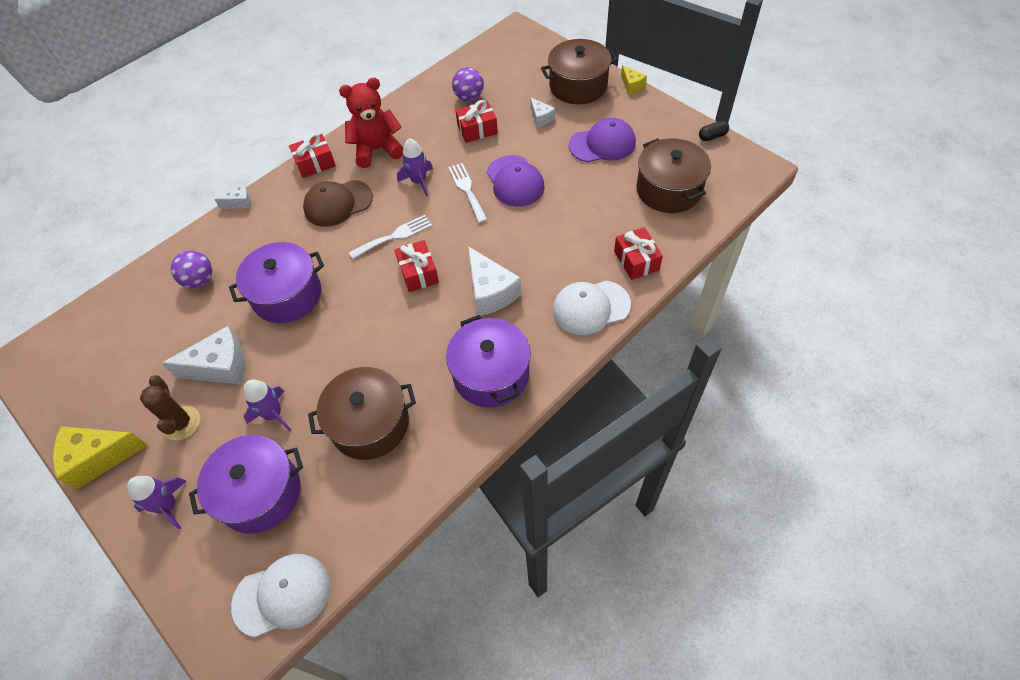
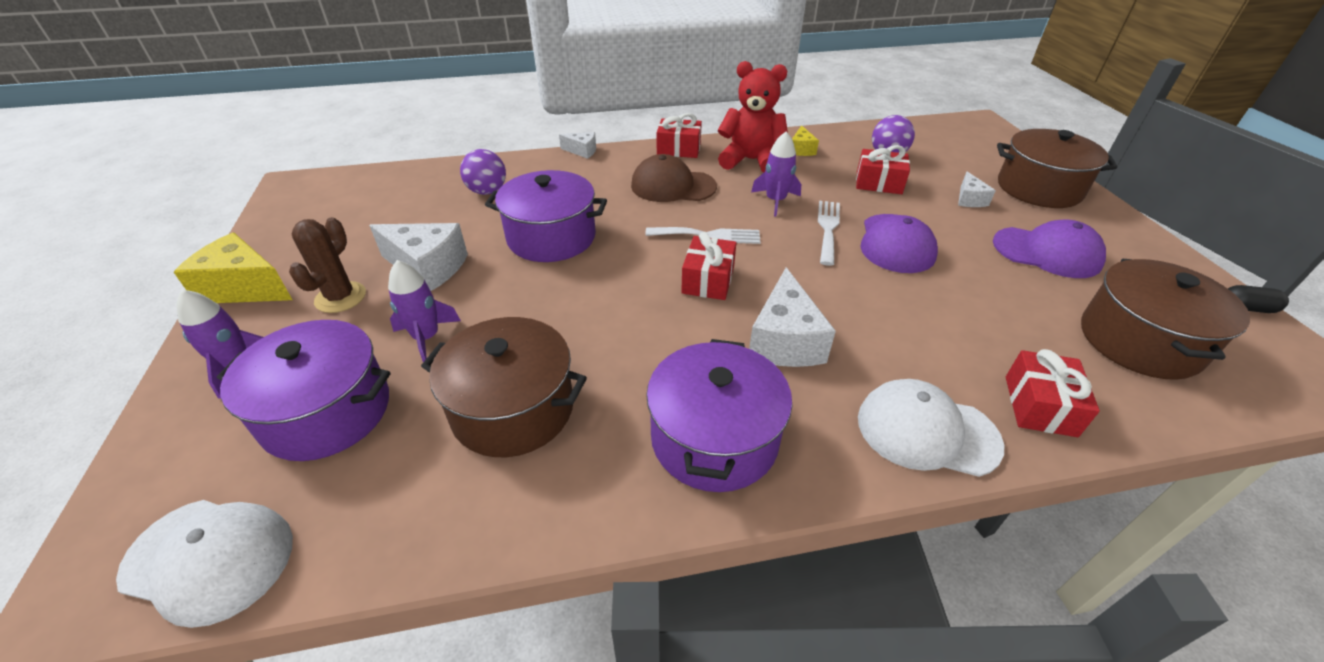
camera: 30 degrees right, 15 degrees down
(631, 85) = (1122, 212): yellow cheese -> yellow cheese (801, 150)

